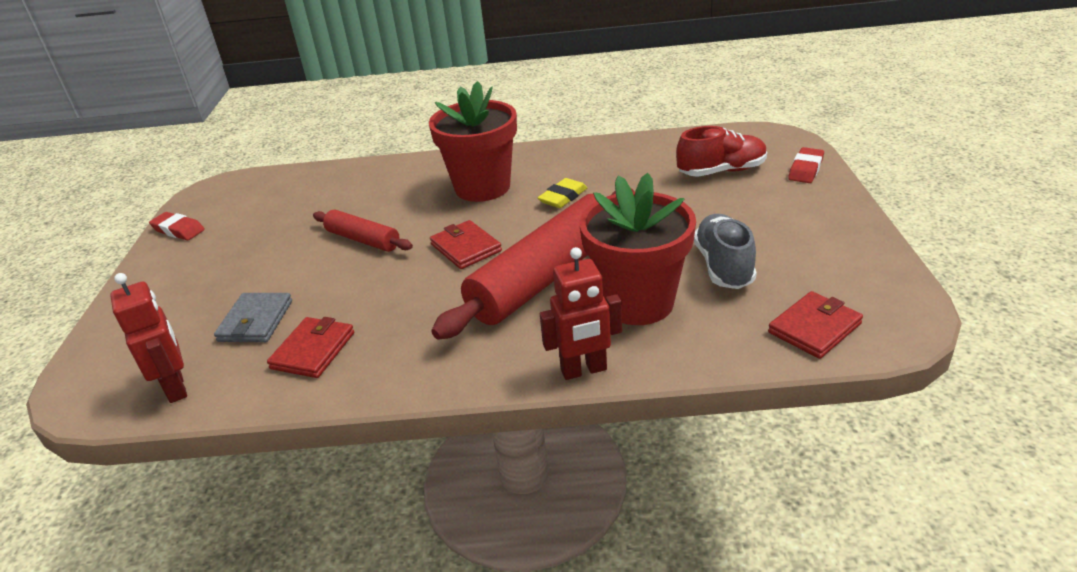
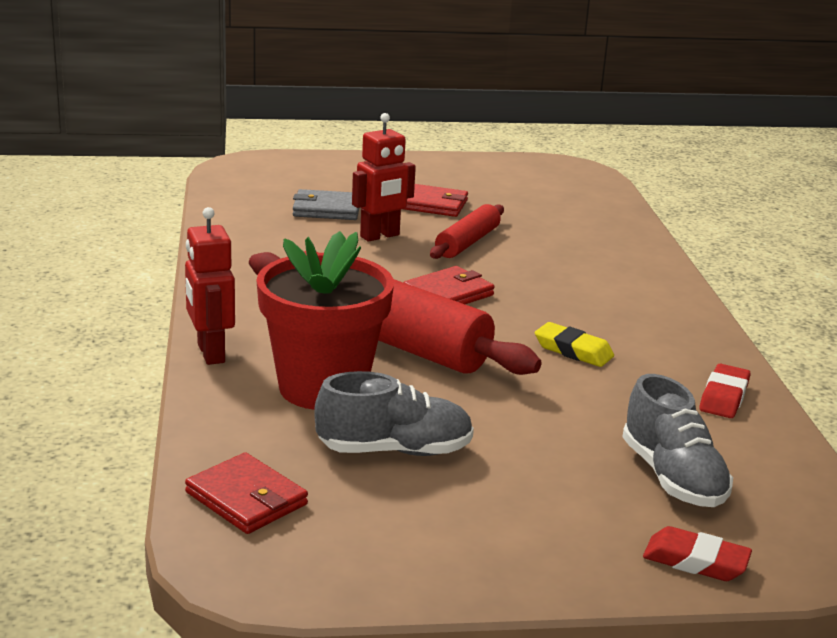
camera: 80 degrees right, 10 degrees down
(177, 387) = (240, 192): red robot -> red robot (380, 236)
(178, 230) = (487, 163): red eraser -> red eraser (723, 397)
(313, 350) = (276, 235): red wallet -> red wallet (432, 204)
(482, 187) = (594, 300): red flower pot -> none
(721, 171) = (672, 477): red shoe -> grey shoe

